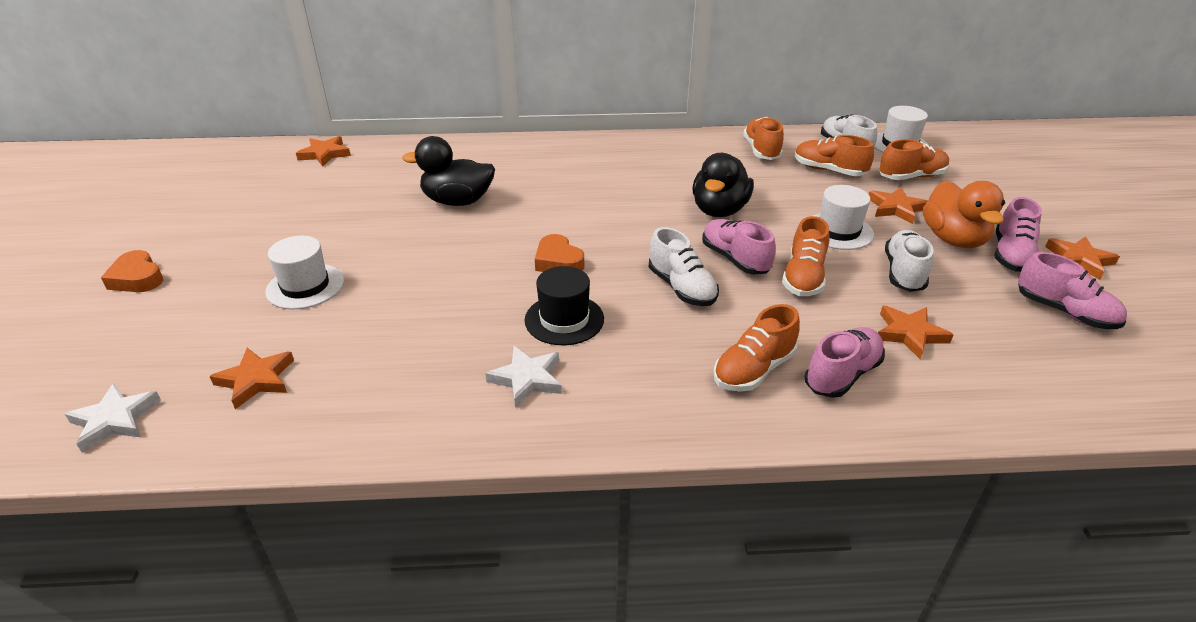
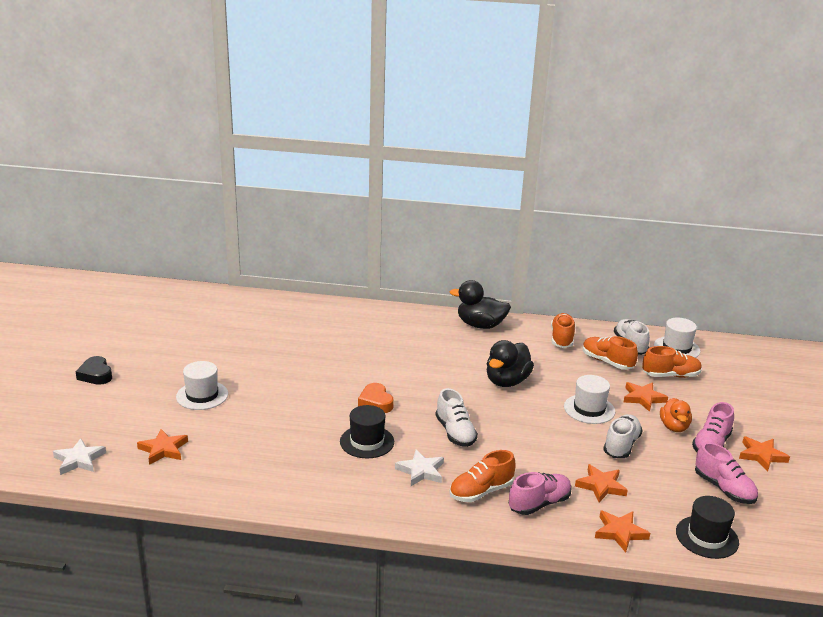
camera: 10 degrees right, 10 degrees down
(137, 278) = (96, 375): orange heart -> black heart
(325, 154) = (231, 300): orange star -> orange star (620, 532)
(457, 201) = (318, 349): black duck -> black duck (480, 325)
(527, 379) = (331, 475): white star -> white star (421, 471)
(735, 259) = (502, 418): pink shoe -> none
(803, 277) = (545, 438): orange shoe -> none
(953, 239) = (674, 427): orange duck -> orange duck, size x0.66
(1089, 386) = (707, 537): none -> black hat

